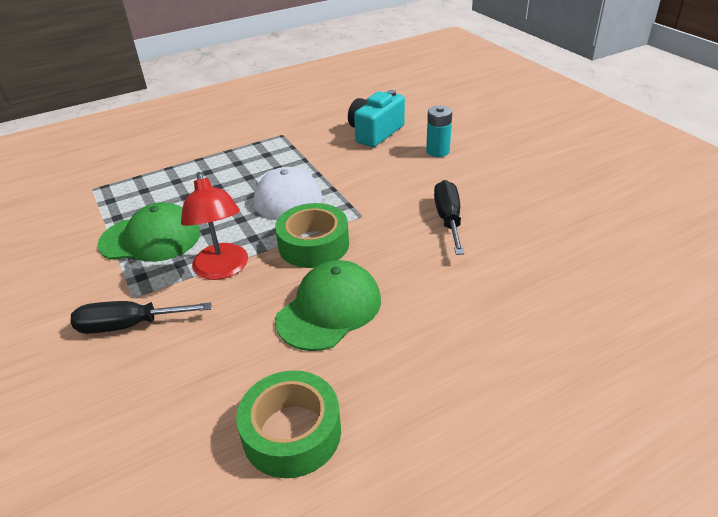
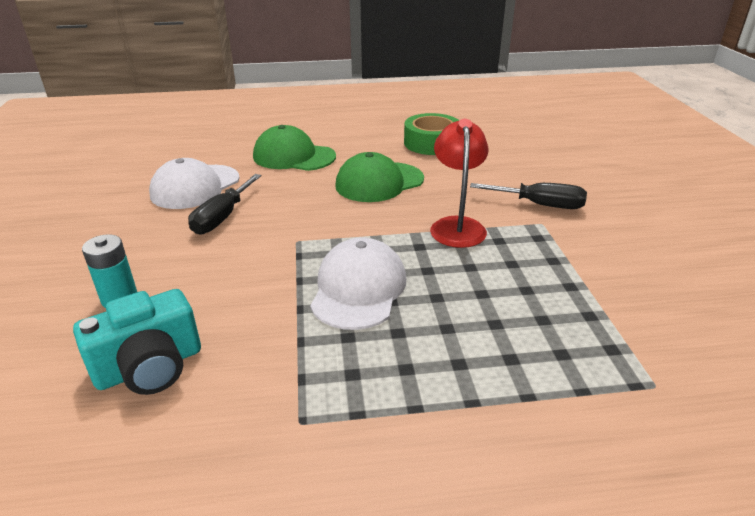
camera: 160 degrees left, 5 degrees down
(150, 238) = (535, 274): green cap -> green cap (294, 156)
(313, 245) = (363, 226): green tape -> none
(521, 244) = (195, 187): none -> white cap

